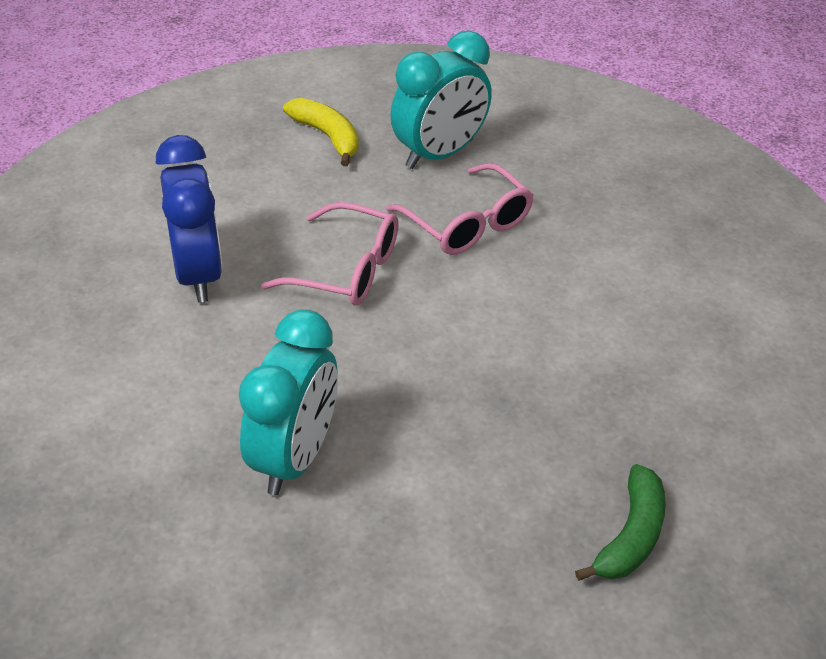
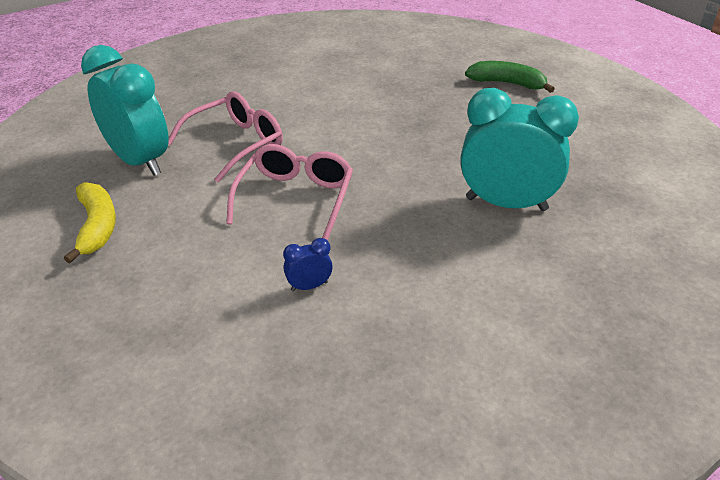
camera: 95 degrees left, 5 degrees down
(198, 273) = (309, 286): blue clock -> blue clock, size x0.41
(327, 136) = (97, 227): yellow banana -> yellow banana turned 120 degrees clockwise

